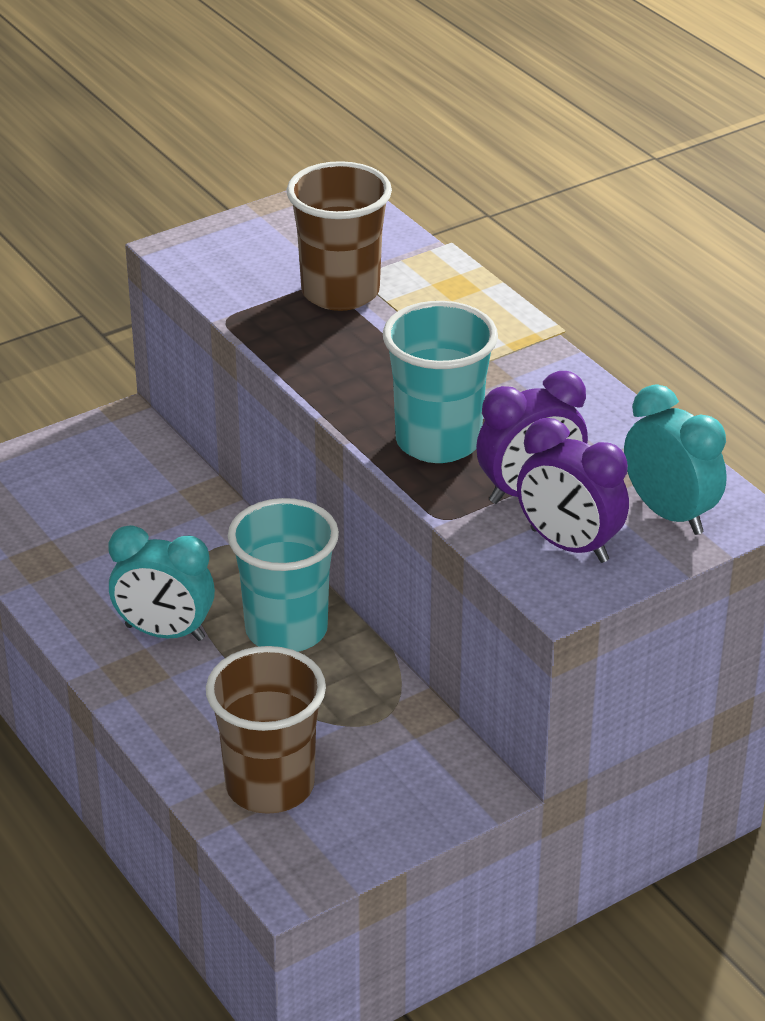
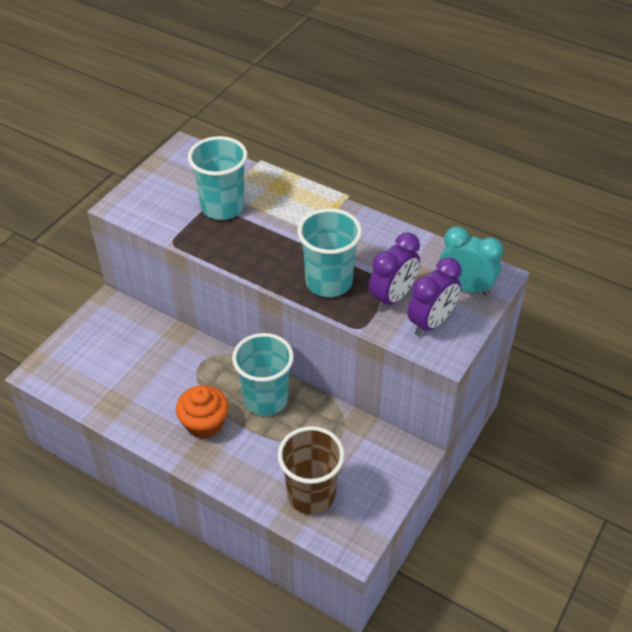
camera: 25 degrees left, 10 degrees up
(165, 633) = (204, 424): turquoise clock -> orange cupcake
(340, 292) = (222, 207): brown cup -> turquoise cup
(569, 545) = (431, 323): purple clock -> purple clock turned 60 degrees counterclockwise

